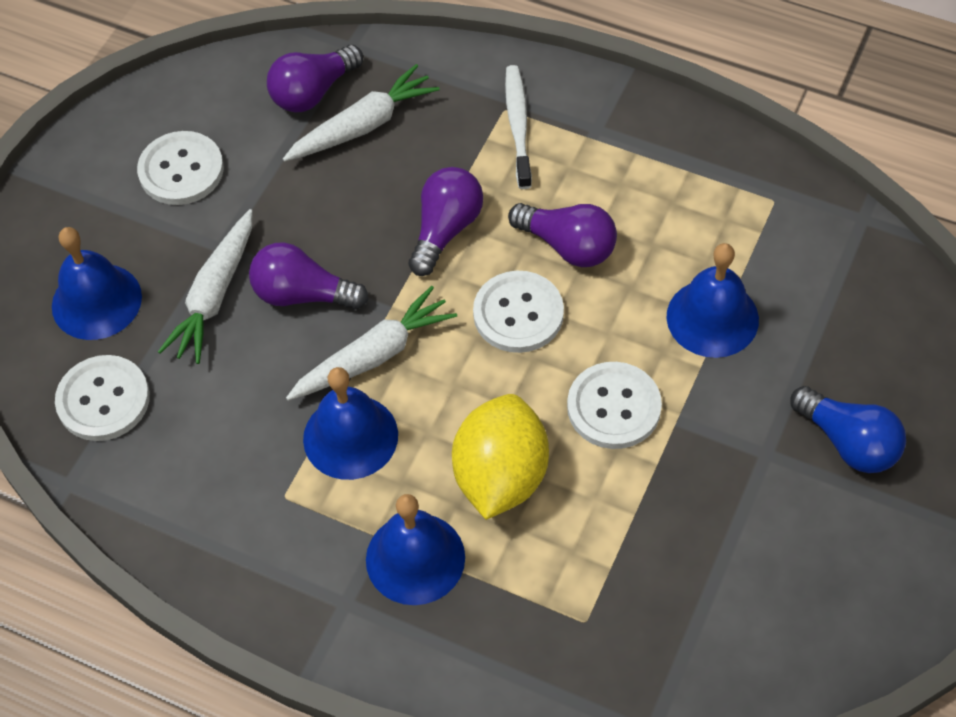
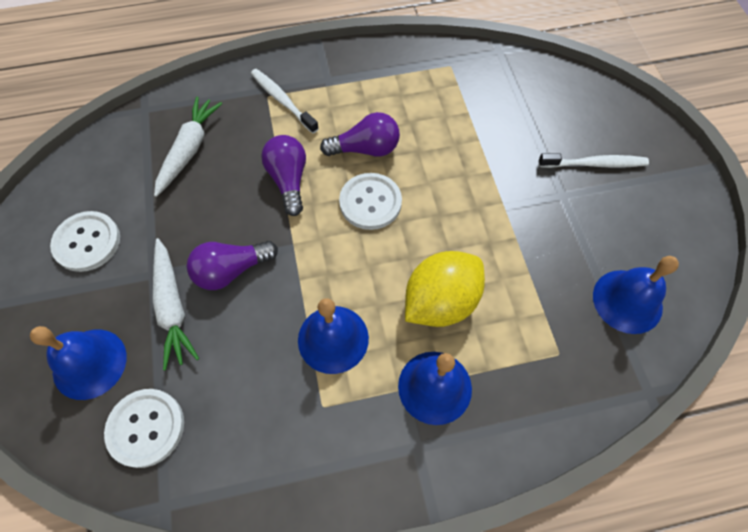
camera: 40 degrees left, 5 degrees up
(313, 92) = (141, 148): purple light bulb -> none
(374, 355) = (306, 279): white carrot -> none
(501, 476) = (440, 302): yellow lemon -> yellow lemon turned 75 degrees clockwise
(614, 407) = (466, 221): white button -> none
(712, 318) = (473, 142): blue bell -> blue bell (627, 301)
(848, 442) = (595, 164): blue light bulb -> white toothbrush

